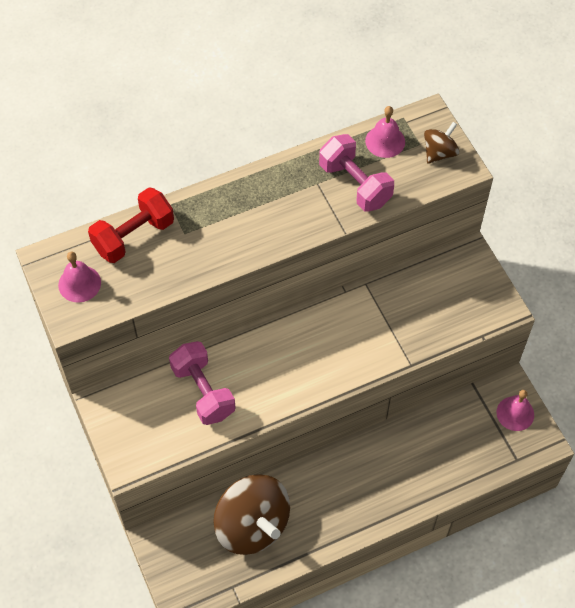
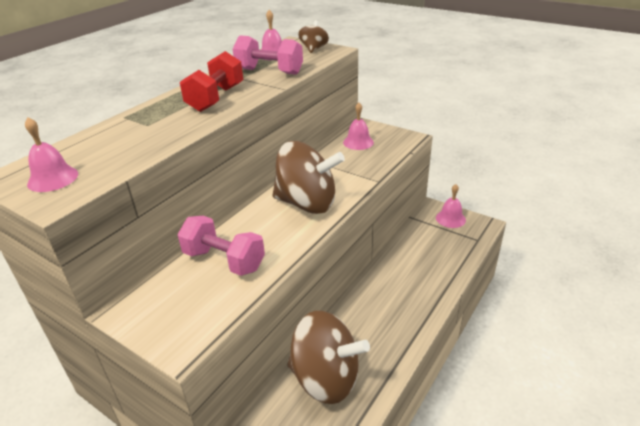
camera: 30 degrees left, 25 degrees down
(133, 236) = (98, 139): red dumbbell -> red dumbbell (216, 98)
(319, 357) = (307, 203): none -> brown spinning top
(440, 285) = (358, 142): none -> pink bell

